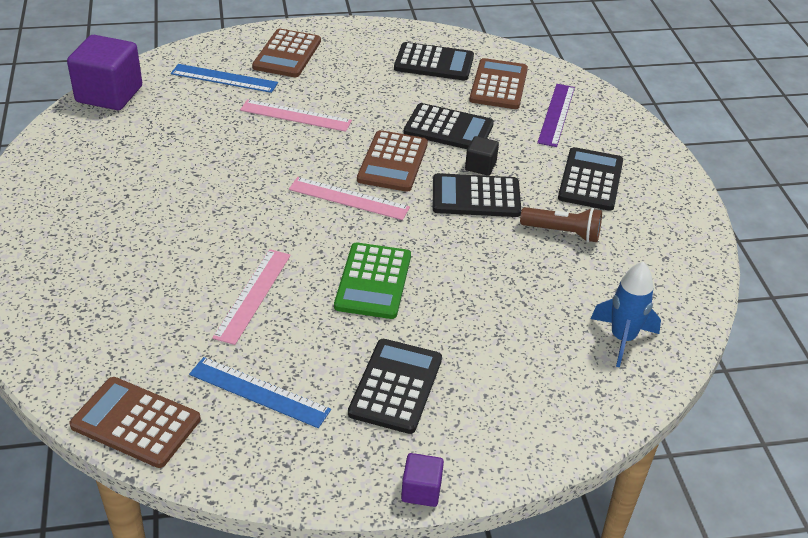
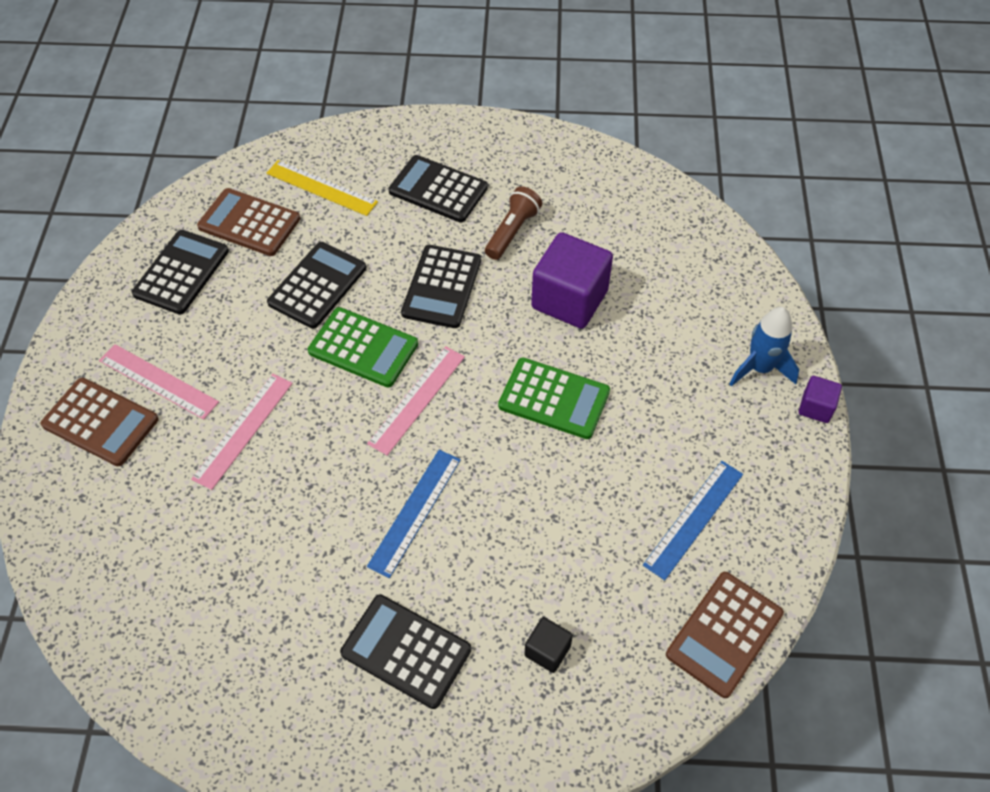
camera: 75 degrees left, 15 degrees up
(109, 94) = (117, 649): purple cube -> purple cube (569, 299)
(224, 78) = (130, 502): blue ruler -> blue ruler (415, 512)
(253, 295) = (556, 510): pink ruler -> pink ruler (158, 381)
(392, 162) = (363, 348): brown calculator -> green calculator
(396, 386) = (697, 404): black calculator -> black calculator (406, 651)
(480, 166) = (392, 272): black cube -> black cube (547, 650)
(556, 114) = (321, 187): purple ruler -> yellow ruler
(622, 339) = (658, 227): blue rocket -> blue rocket (760, 368)

